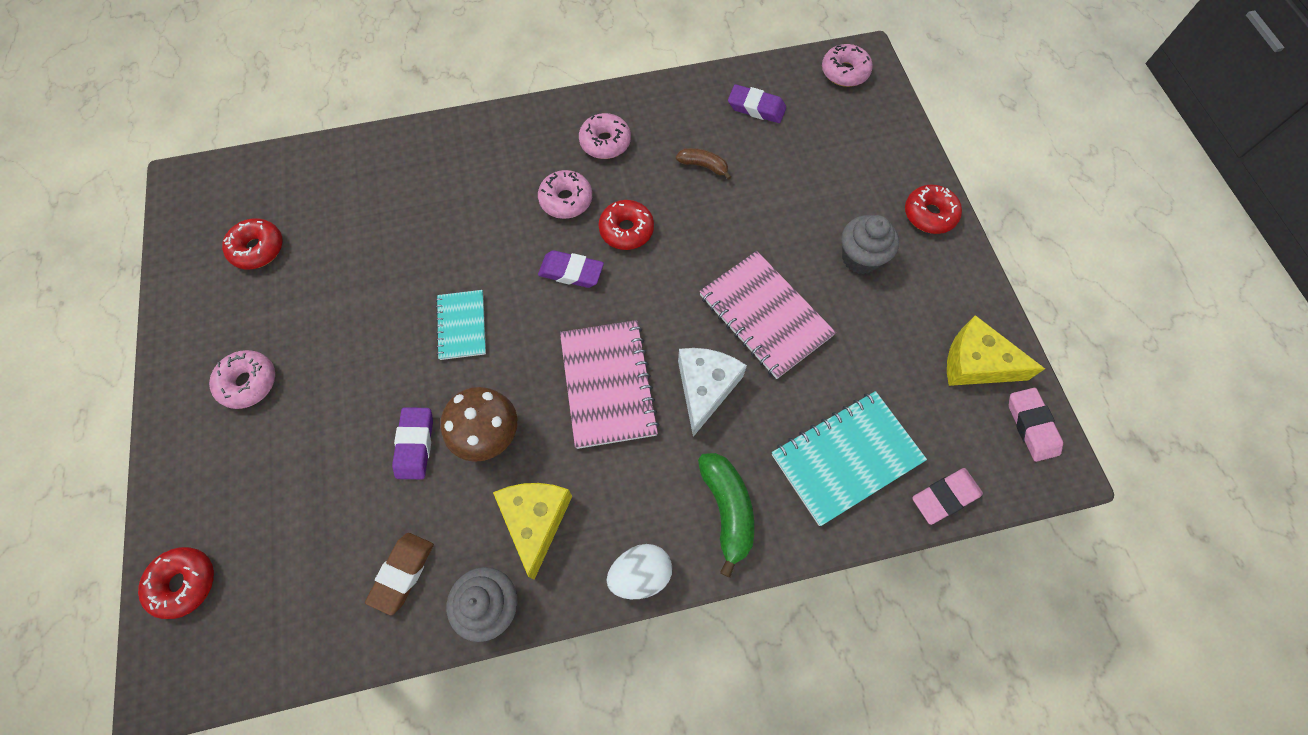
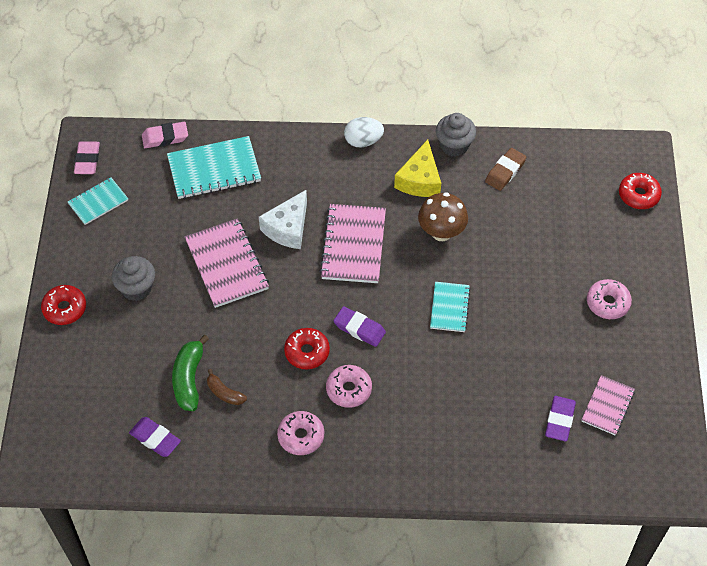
camera: 165 degrees left, 10 degrees down
(258, 249) = (607, 406): red donut -> pink notebook
(415, 444) = (491, 238): purple eraser -> purple eraser (559, 420)
(727, 510) = (300, 160): green banana -> green banana (189, 379)
(844, 72) = (57, 457): pink donut -> none
(976, 363) = (98, 202): yellow cheese -> turquoise notebook

